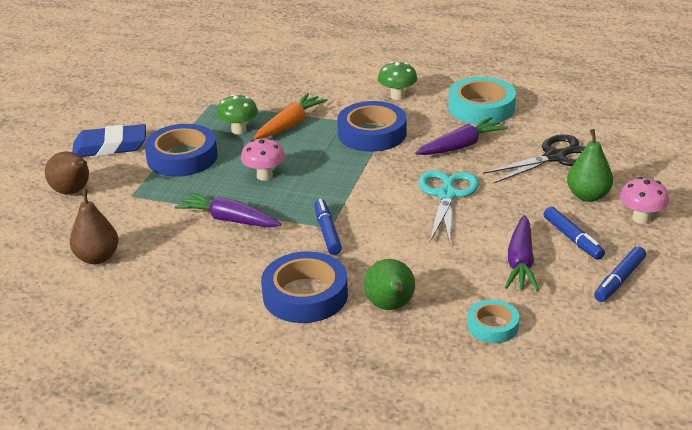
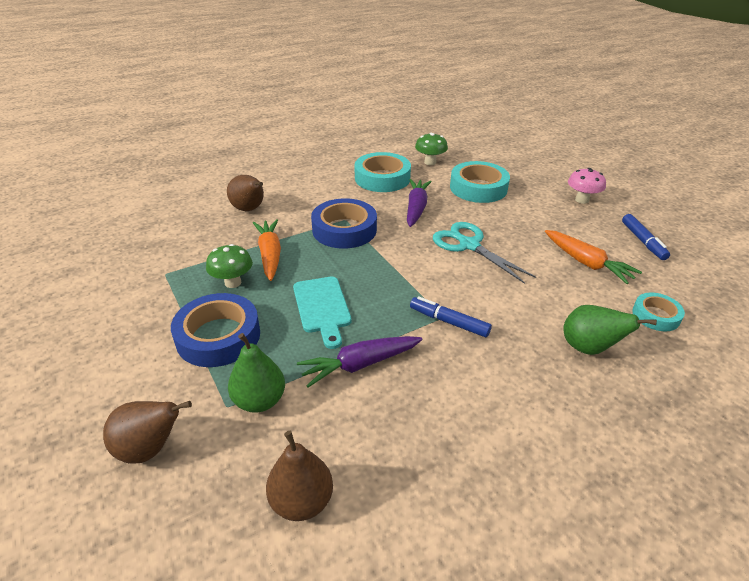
camera: 50 degrees left, 5 degrees up
(110, 146) = (118, 372): blue eraser -> none
(264, 176) = (322, 307): pink mushroom -> turquoise cutting board
(305, 295) = (528, 385): blue tape -> none
(331, 84) = (249, 209): none -> brown pear
(397, 96) = (314, 195): green mushroom -> green mushroom (430, 162)
(520, 262) = (586, 263): purple carrot -> orange carrot
(555, 157) = (478, 188): black scissors -> turquoise tape
(573, 239) = (579, 231): blue marker -> none
(588, 196) = (536, 201): green pear -> green pear (259, 400)

